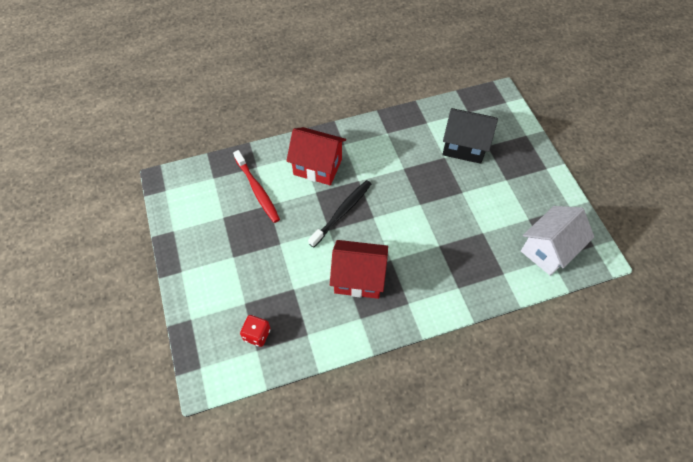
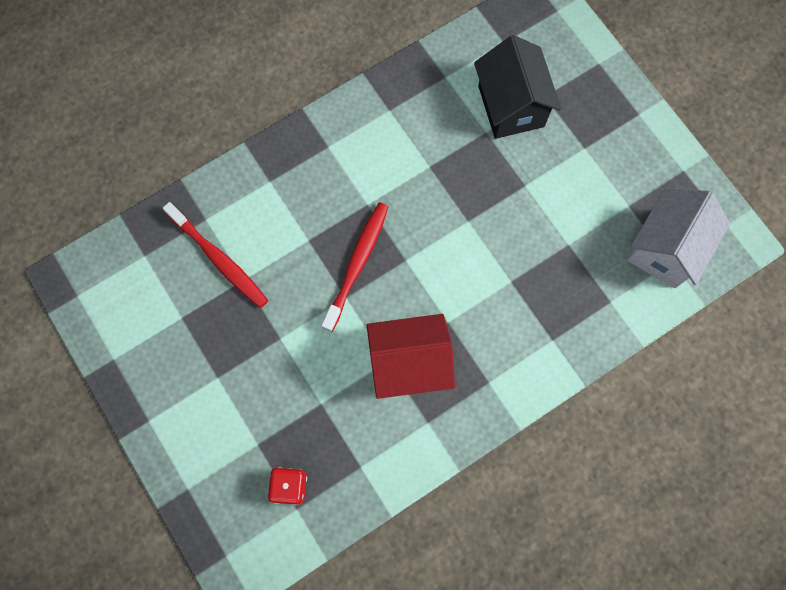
camera: 15 degrees left, 15 degrees up
(317, 167) = (299, 196): red house -> none
(342, 212) = (357, 264): black toothbrush -> red toothbrush
(464, 146) = (511, 106): black house -> black house turned 75 degrees clockwise

